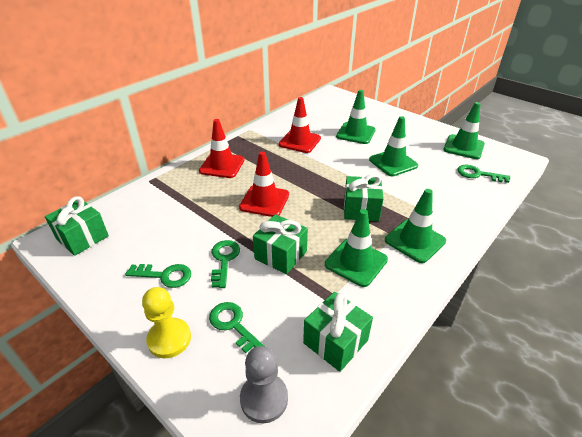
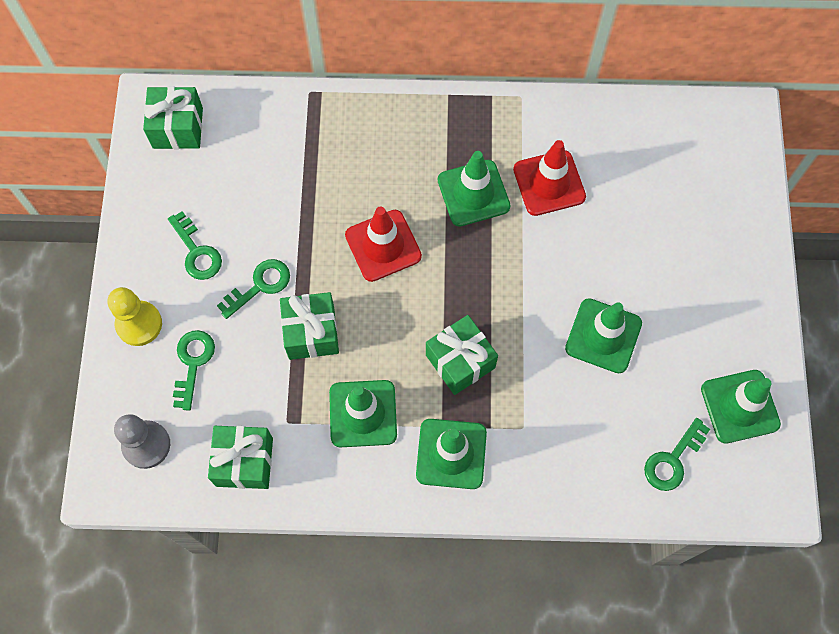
camera: 50 degrees right, 30 degrees up
(222, 165) = (408, 140): red traffic cone -> none
(355, 133) = (641, 238): green traffic cone -> green traffic cone (473, 193)
(478, 174) = (672, 460): green key -> green key turned 120 degrees counterclockwise

